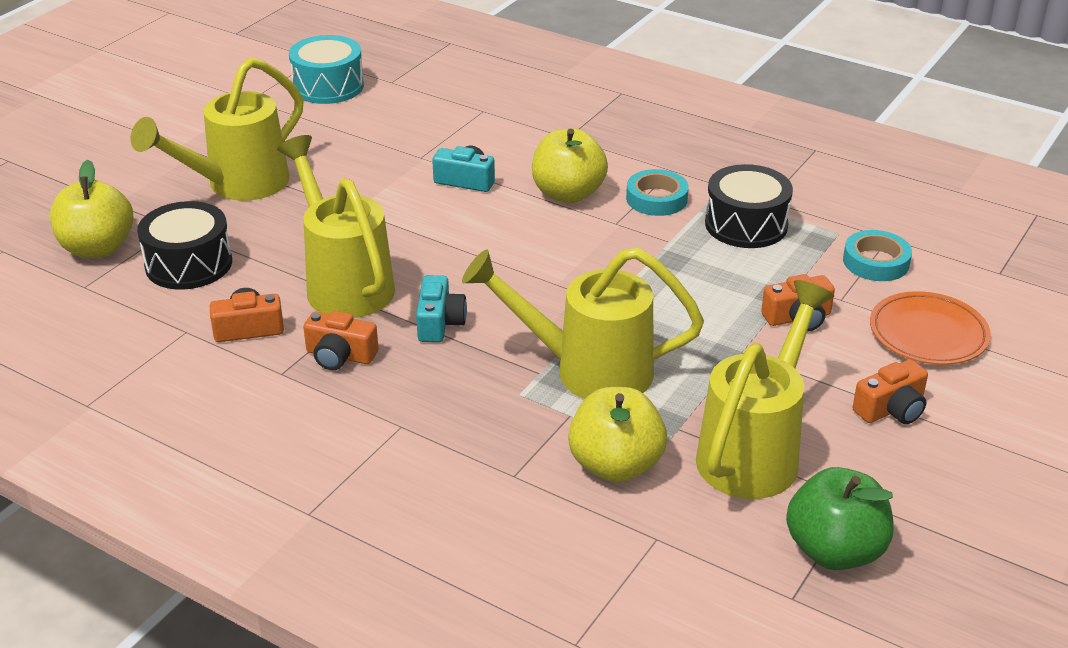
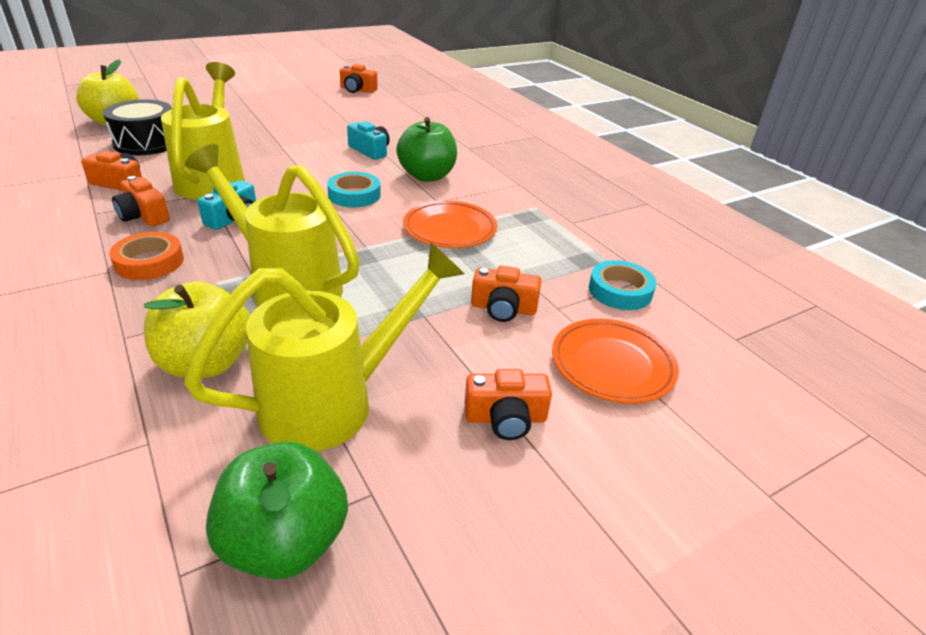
camera: 25 degrees right, 0 degrees up
(236, 185) = (235, 117): yellow watering can -> none
(328, 86) = (357, 90): turquoise drum -> orange camera
(426, 401) = (149, 262): none -> orange tape
(568, 194) = (427, 176): yellow apple -> green apple
(656, 199) = (486, 196): turquoise tape -> turquoise tape (354, 195)
(664, 253) = (449, 229): none -> orange plate
(746, 225) = (536, 231): black drum -> none

